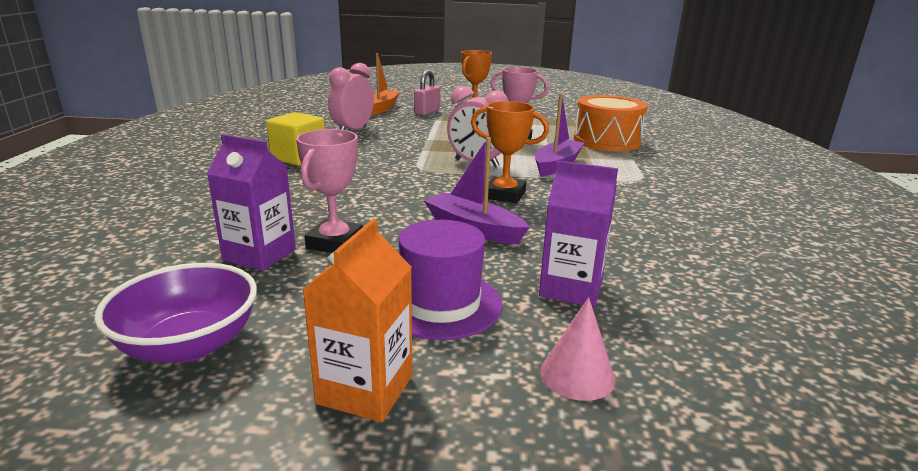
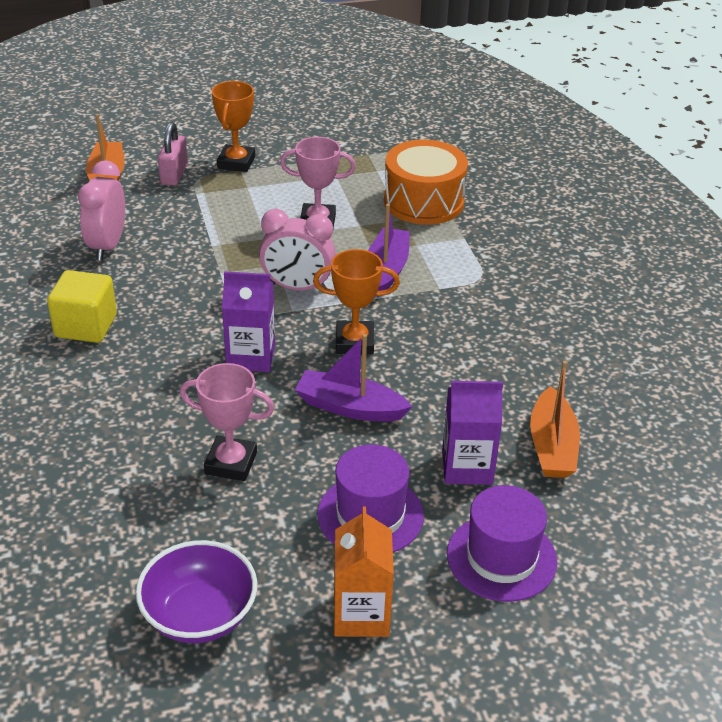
camera: 20 degrees left, 15 degrees up
(259, 255) = (172, 499): purple carton -> purple carton (251, 357)
(335, 243) = (231, 463): pink trophy -> pink trophy turned 75 degrees counterclockwise
(577, 375) = (501, 557): pink cone -> purple hat
(678, 291) = (552, 446): none -> orange boat

